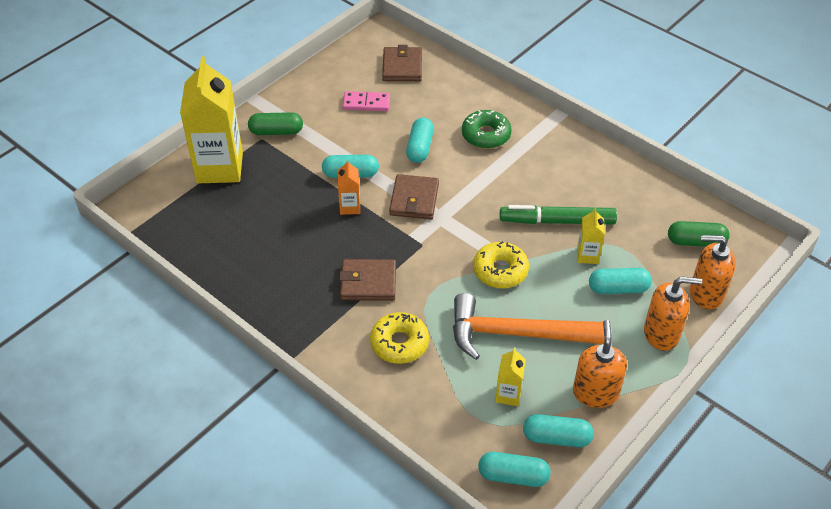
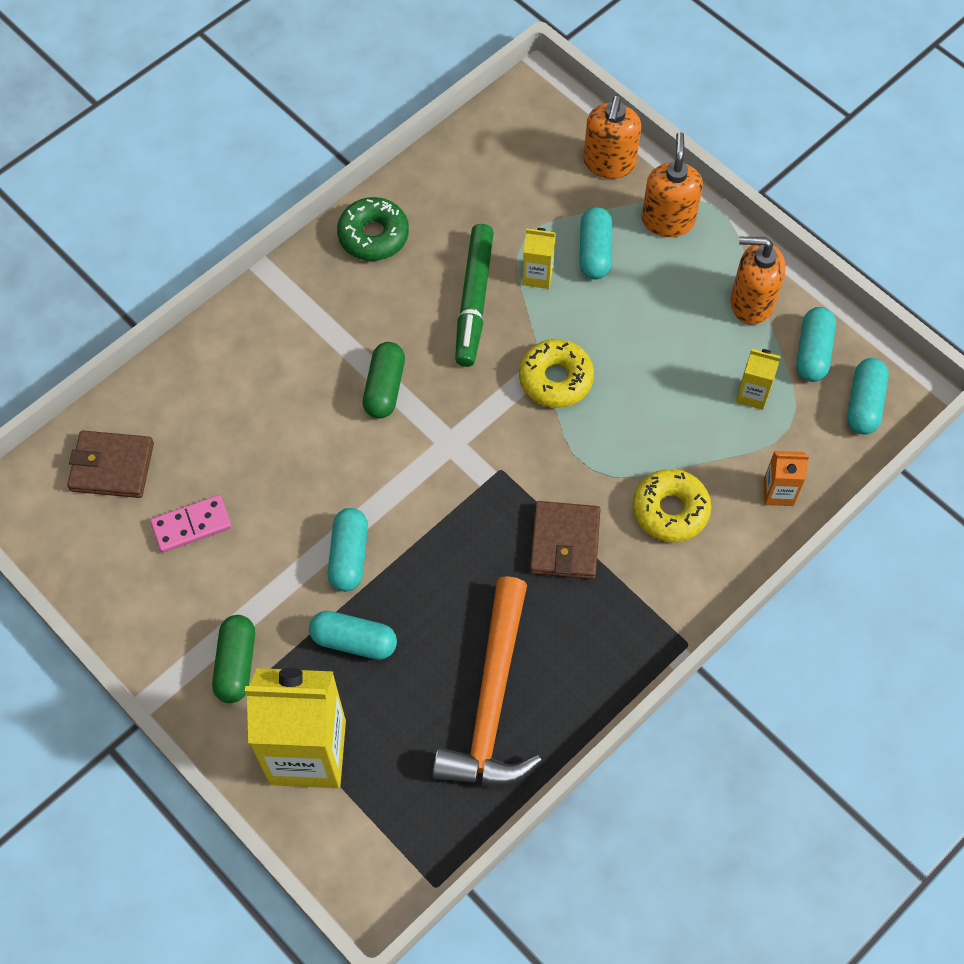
camera: 85 degrees left, 15 degrees up
(350, 207) = (418, 560): orange carton -> orange carton (778, 492)
(366, 103) = (191, 525): pink domino -> pink domino turned 60 degrees clockwise
(414, 200) = (413, 472): brown wallet -> none
(420, 148) = (306, 456): turquoise capsule -> turquoise capsule (354, 641)
(486, 135) = (292, 365): green donut -> green donut (373, 235)
(516, 333) = (660, 374): orange hammer -> orange hammer (491, 701)
(696, 242) = (525, 155): green capsule -> green capsule (384, 388)

